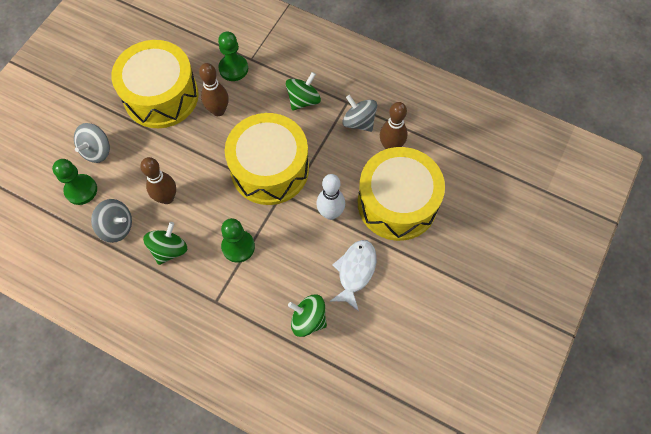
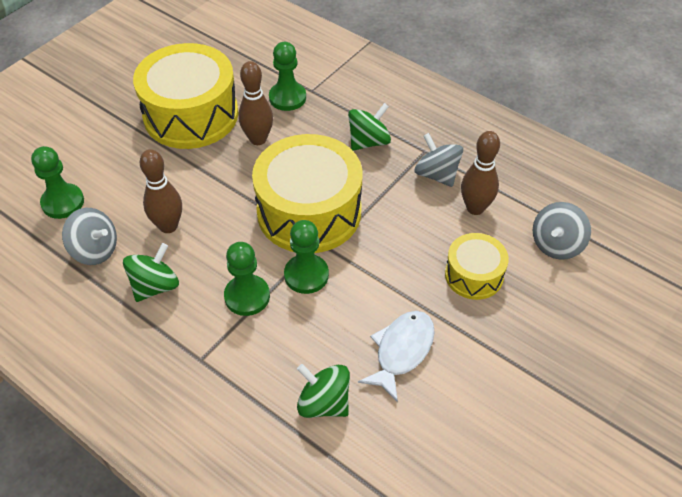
camera: 10 degrees right, 15 degrees down
(97, 150) = (96, 162): grey spinning top -> grey spinning top (556, 244)
(277, 222) = (306, 275): none -> green pawn
(330, 213) = (380, 274): white bowling pin -> none
(397, 203) = (474, 275): yellow drum -> yellow drum, size x0.53

